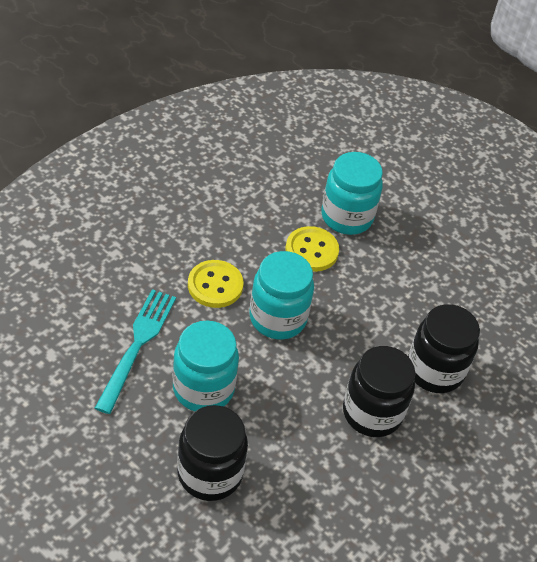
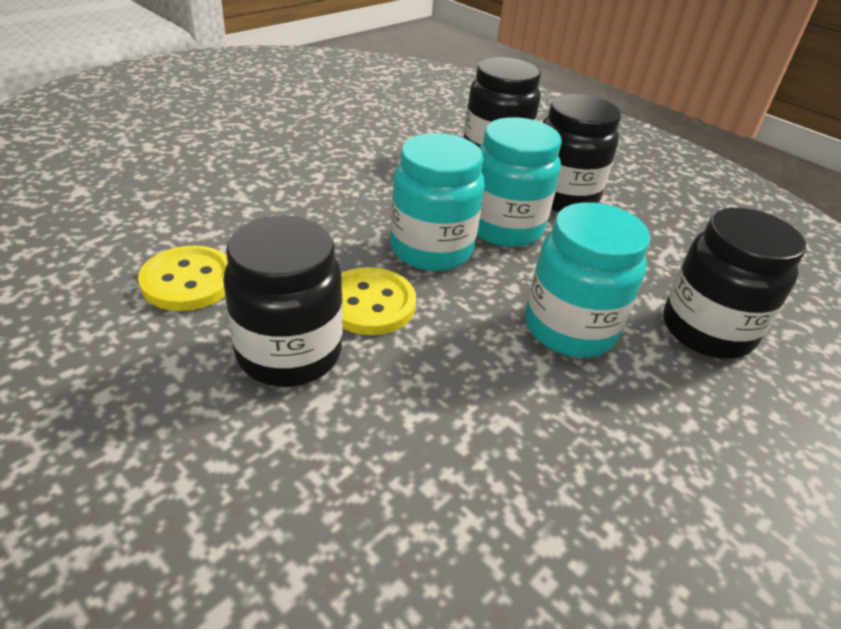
camera: 85 degrees left, 10 degrees down
(137, 344) = (502, 403): turquoise fork -> none
(170, 252) = (289, 353): none -> black jar
(311, 250) = (309, 210): yellow button -> yellow button (188, 281)
(347, 217) = (252, 177): turquoise jar -> turquoise jar (504, 227)

